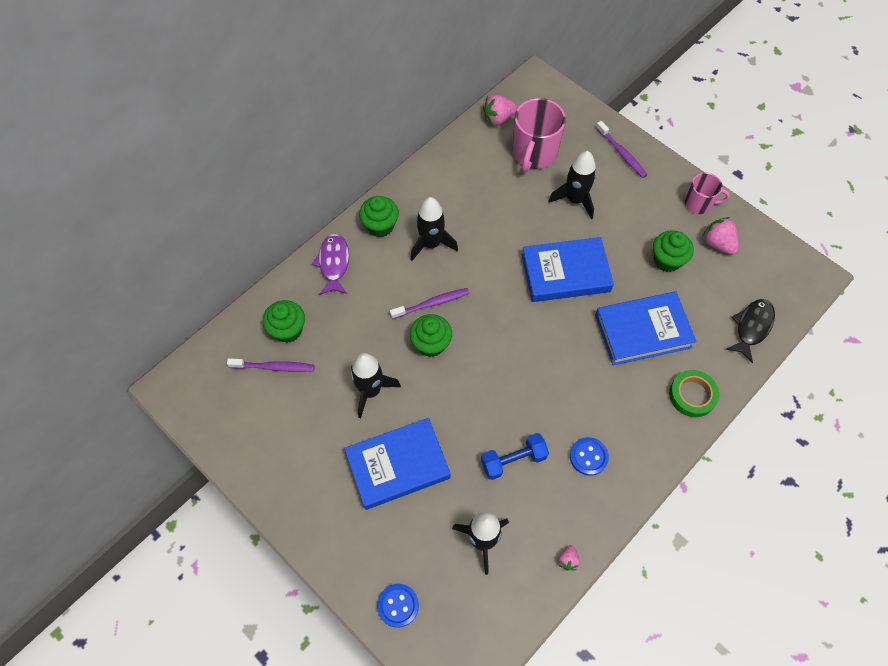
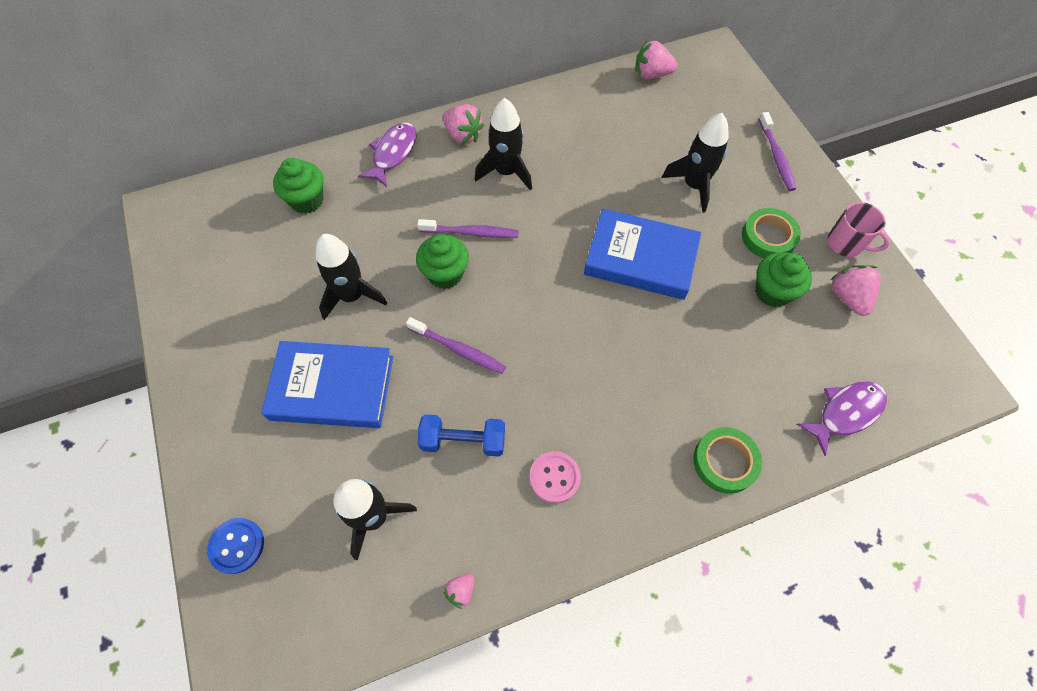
camera: 25 degrees right, 0 degrees up
(274, 367) = (270, 231): purple toothbrush -> purple toothbrush (458, 349)
(380, 226) = (463, 135): green cupcake -> pink strawberry
(534, 153) = (672, 122): pink mug -> none
(588, 457) = (554, 477): blue button -> pink button
(642, 331) = (700, 359): blue book -> none
(645, 220) = (768, 237): none -> green tape
(751, 327) = (845, 413): black fish -> purple fish

